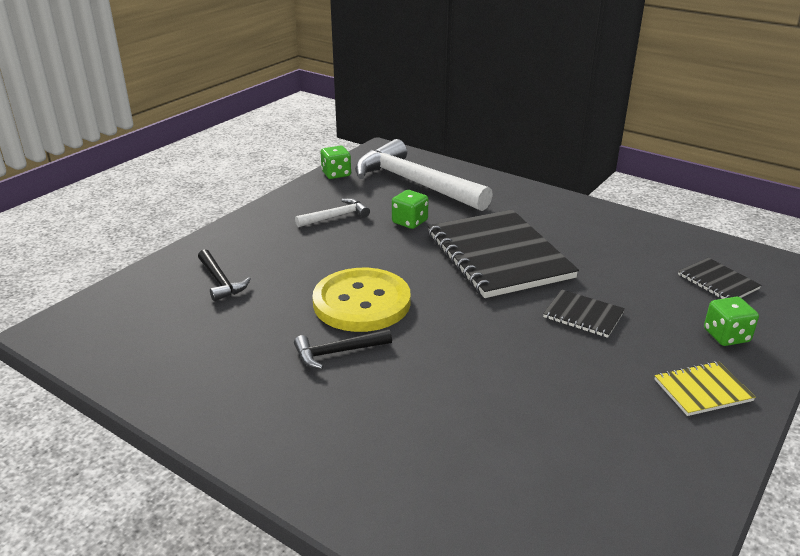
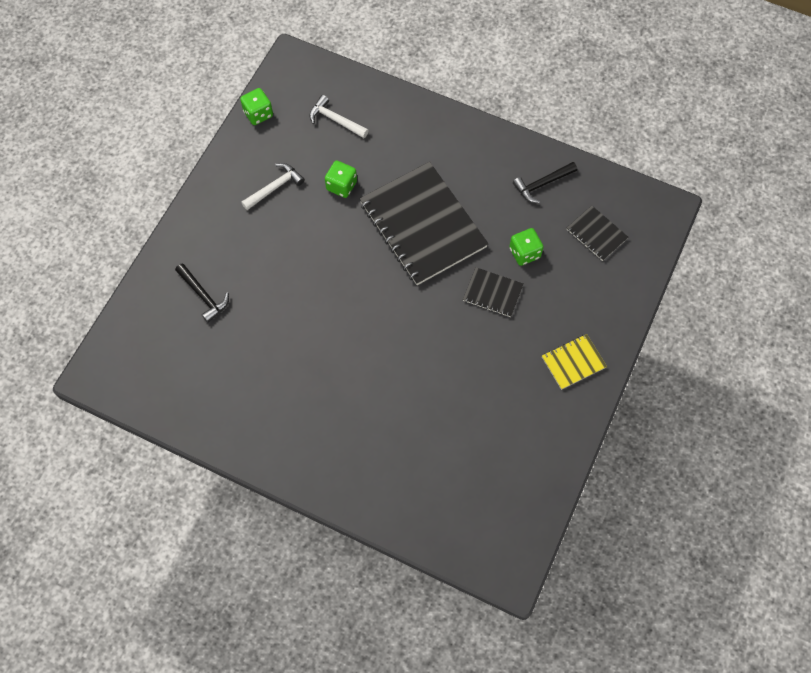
camera: 10 degrees left, 35 degrees up
(337, 352) = (317, 365): black hammer -> black hammer (542, 184)
(361, 302) = (323, 304): yellow button -> none
(414, 183) = (335, 120): white hammer -> white hammer, size x0.45
(726, 336) = (595, 301): green dice -> green dice (524, 253)

